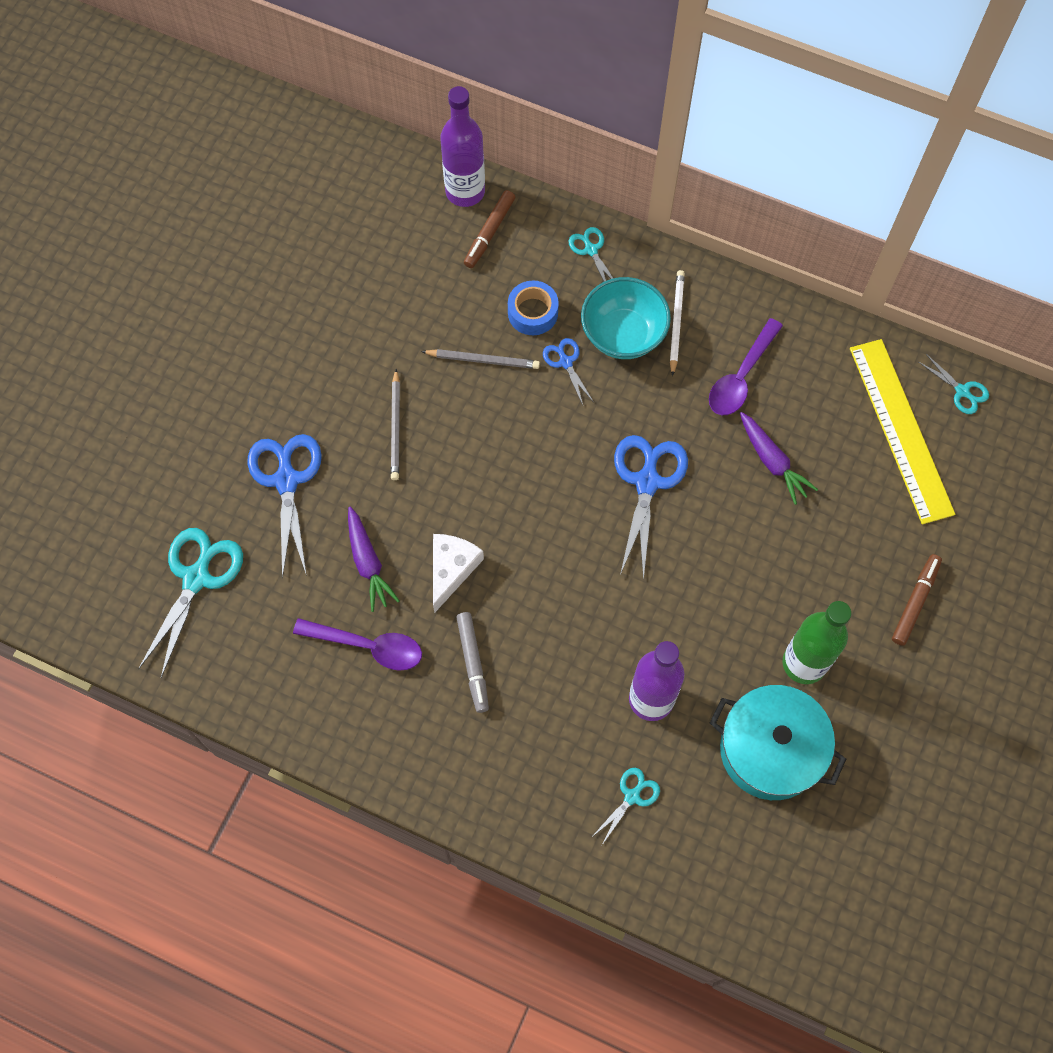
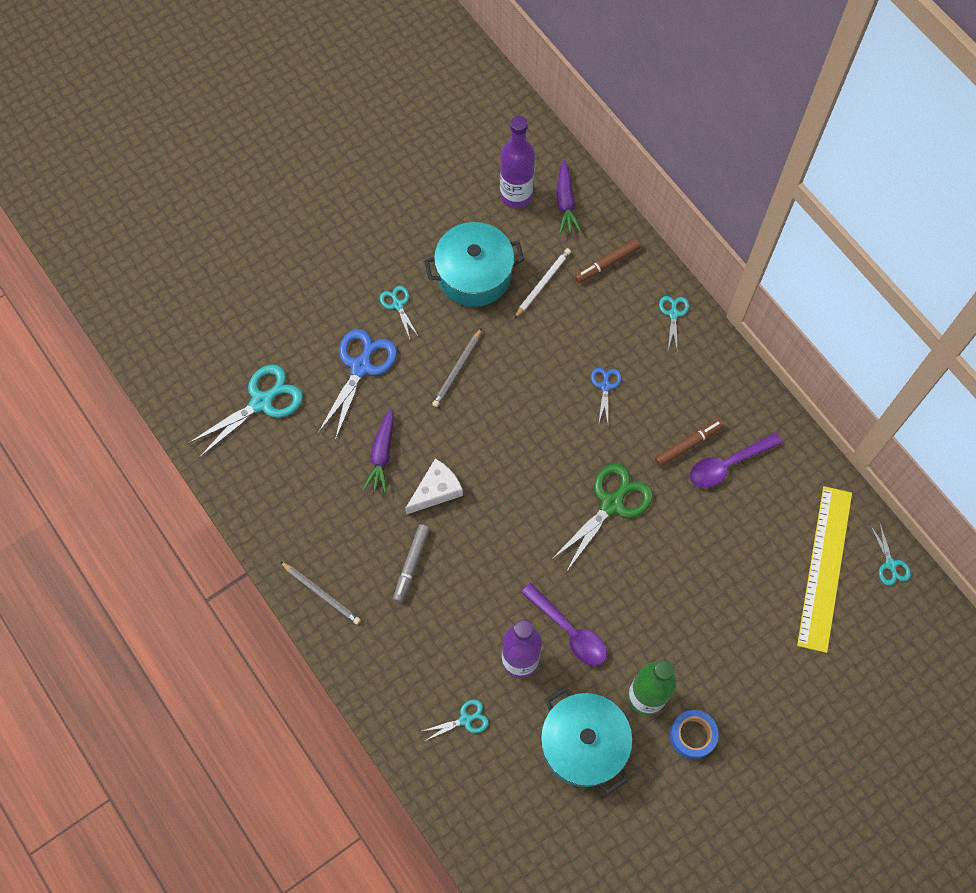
camera: 30 degrees right, 0 degrees up
(287, 391) = (398, 305): none -> turquoise scissors
(352, 316) = (474, 274): none -> turquoise pot
(367, 646) = (347, 512): purple spoon -> purple spoon (569, 631)
(465, 191) = (607, 225): purple bottle -> purple bottle (516, 195)
(483, 360) = (547, 354): grey pencil -> grey pencil (321, 593)
(533, 312) = (603, 338): blue tape -> blue tape (692, 735)
(623, 334) = (659, 388): turquoise bowl -> none
(647, 482) = (612, 504): blue scissors -> green scissors
(676, 322) = (704, 399): white pencil -> white pencil (542, 283)
(772, 461) = (713, 538): purple carrot -> purple carrot (565, 202)
(915, 602) = (756, 699): brown marker -> brown marker (688, 444)

